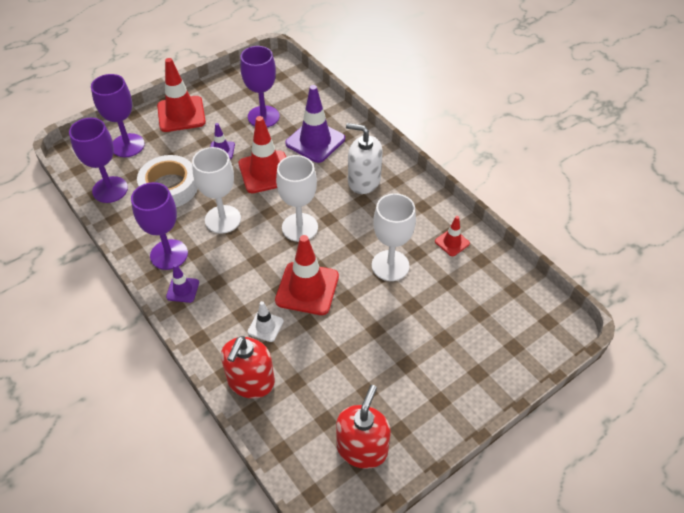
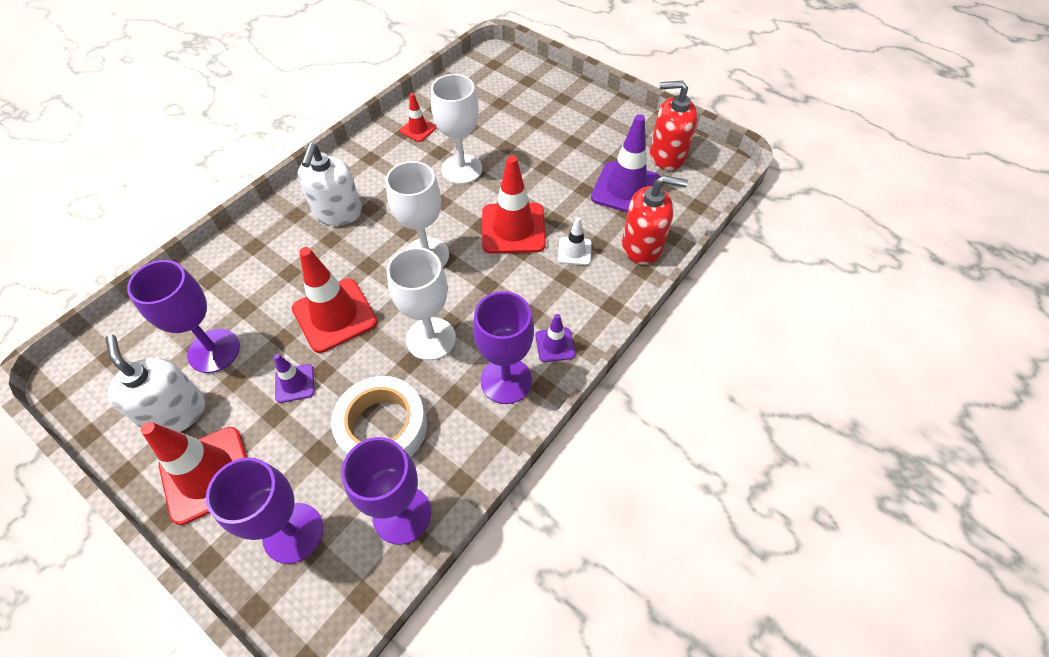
camera: 105 degrees left, 5 degrees up
(227, 102) = (176, 412): none -> white soap dispenser
(315, 141) = (267, 275): purple traffic cone -> purple traffic cone (626, 189)

